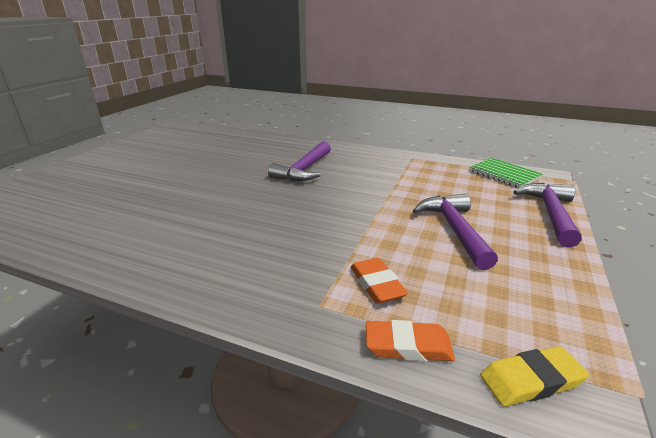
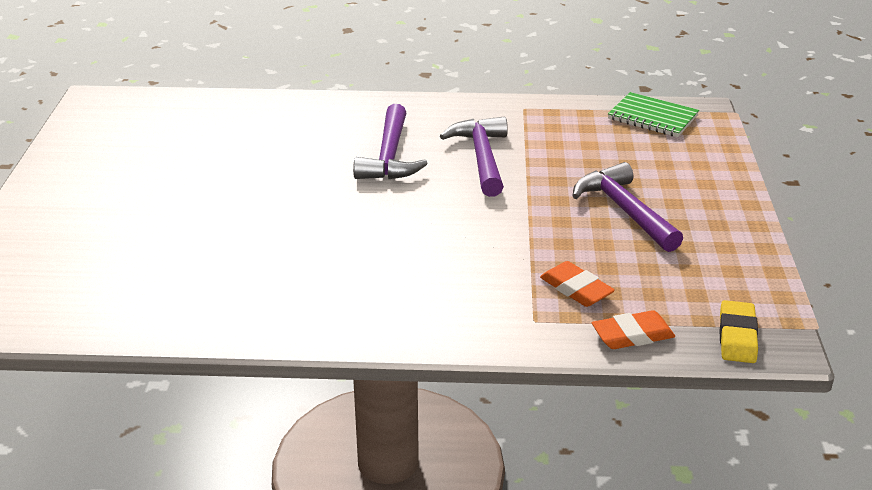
camera: 20 degrees left, 5 degrees up
(531, 380) = (737, 336): yellow eraser -> yellow eraser turned 45 degrees counterclockwise
(550, 213) = (719, 168): purple hammer -> purple hammer (482, 157)

